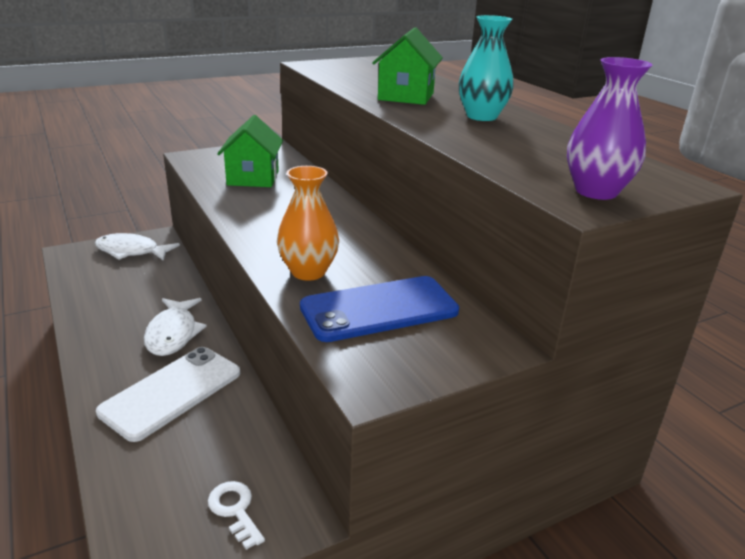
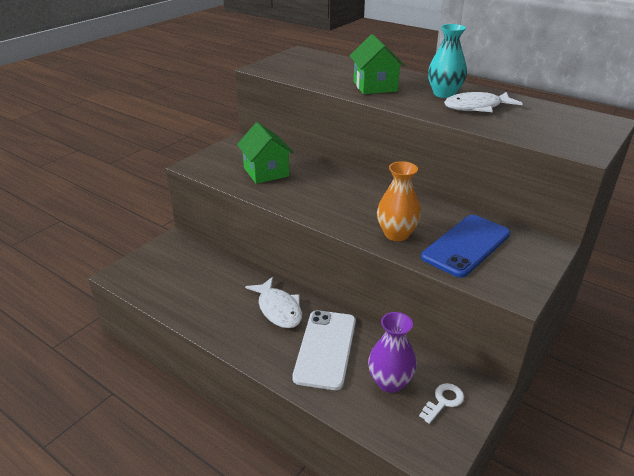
camera: 25 degrees left, 5 degrees up
(131, 251) = (169, 257): white fish -> white fish (476, 107)
(235, 510) = (443, 401): white key -> white key turned 105 degrees clockwise
(596, 191) = (578, 139): purple vase -> purple vase (390, 382)

